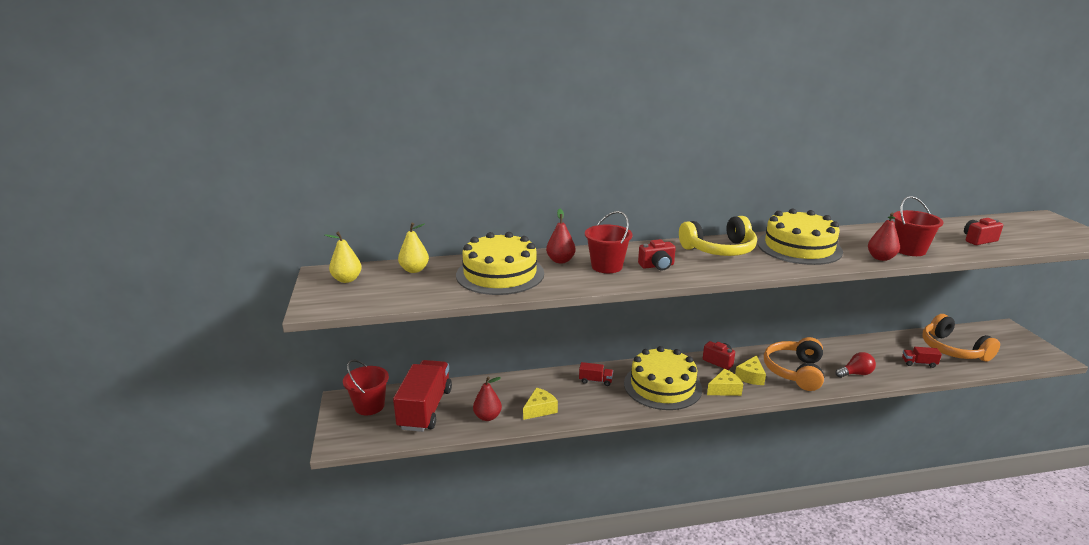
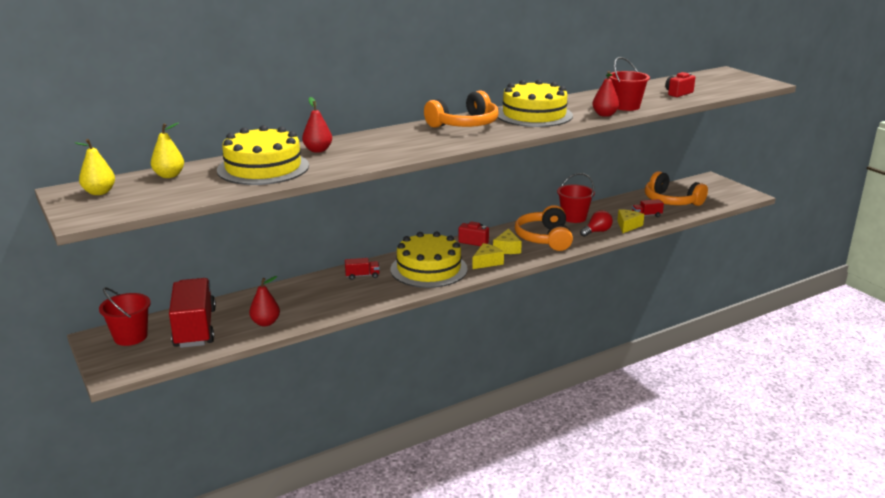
camera: 20 degrees left, 0 degrees up
(540, 409) = (317, 307): yellow cheese -> yellow cheese (628, 226)
(607, 266) = (366, 149): red bucket -> red bucket (573, 217)
(657, 266) = (413, 143): red camera -> none
(719, 250) = (464, 124): yellow headphones -> orange headphones

